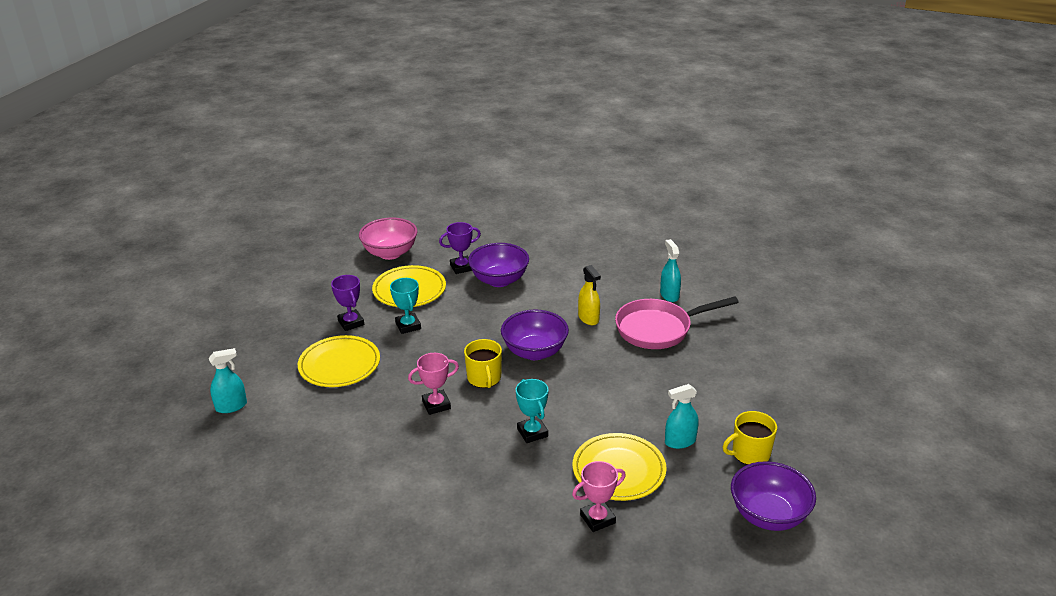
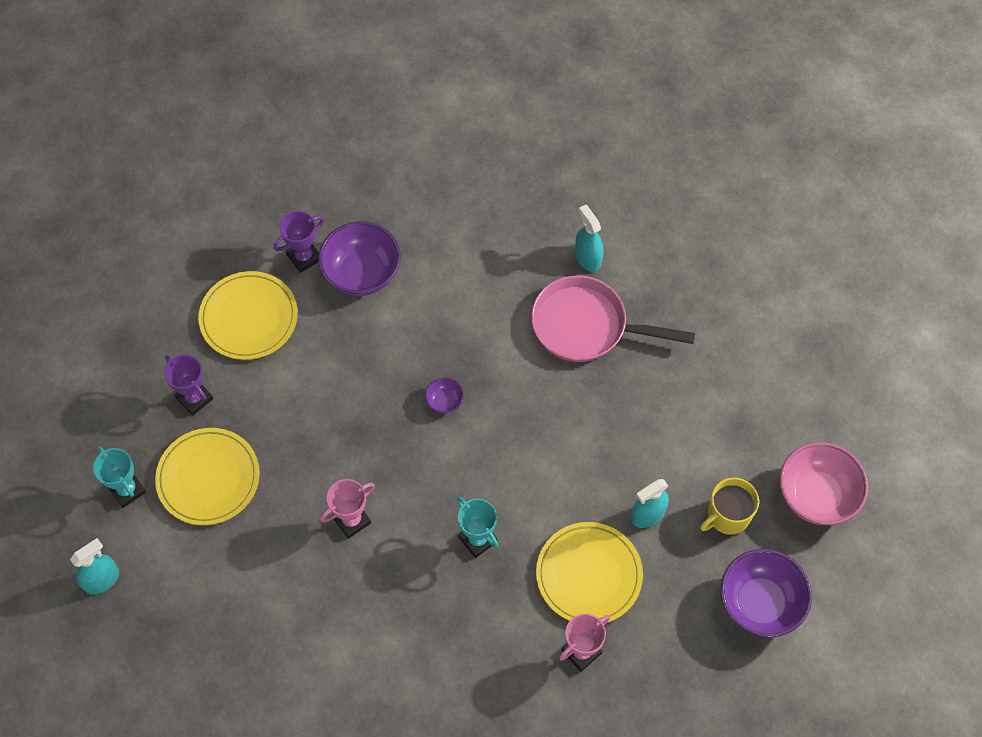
camera: 15 degrees left, 30 degrees up
(390, 253) = (197, 247): pink bowl -> pink bowl (816, 496)
(408, 326) = (271, 388): turquoise trophy -> turquoise trophy (127, 490)
(484, 378) = (396, 462): yellow mug -> none
(534, 352) = (444, 401): purple bowl -> purple bowl, size x0.46
(588, 318) = (496, 324): yellow spray bottle -> none
(658, 329) = (587, 326): pink pan -> pink pan turned 45 degrees clockwise

